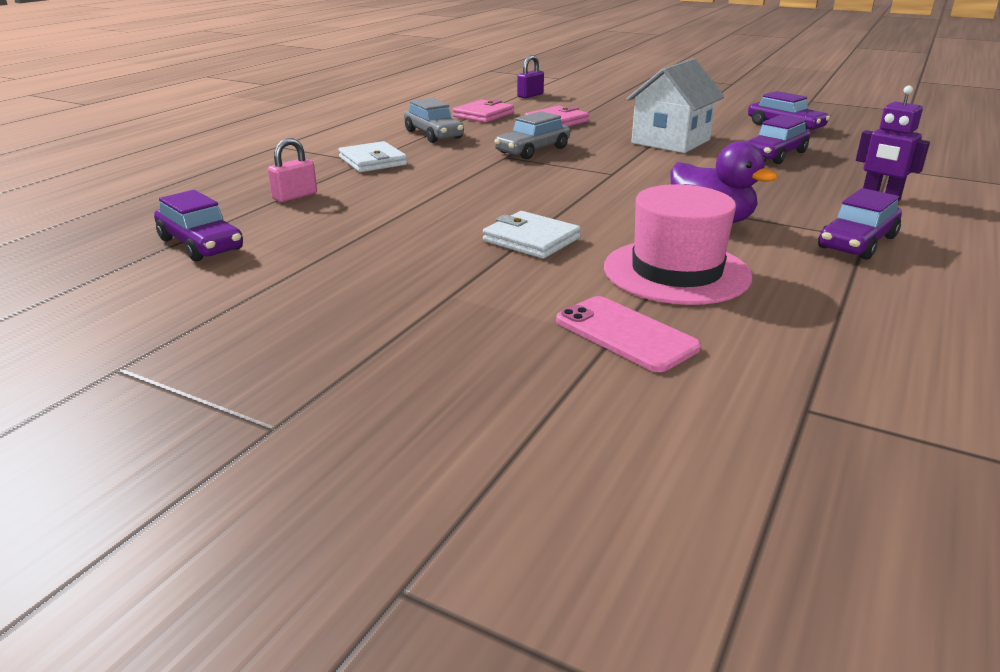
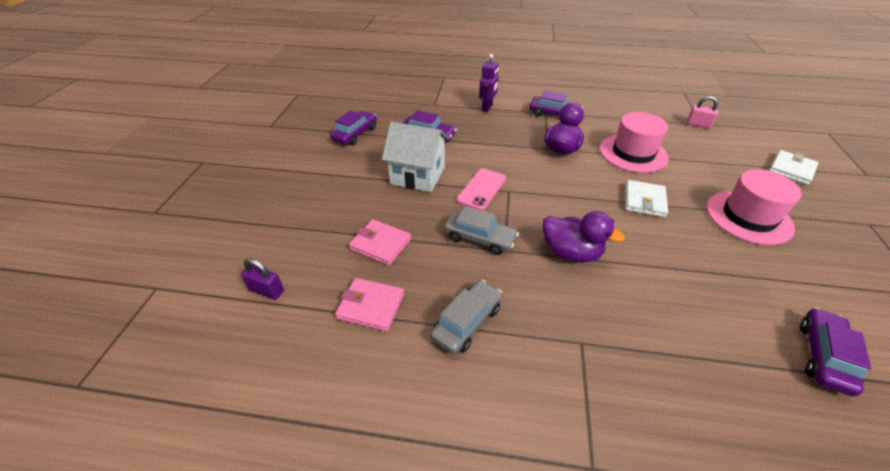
camera: 110 degrees left, 15 degrees up
(295, 196) = (699, 350): pink padlock -> pink padlock (698, 124)
(372, 161) = (577, 336): white wallet -> white wallet (791, 169)
(424, 302) = (748, 217): none -> pink hat
(472, 179) = (571, 253): none -> purple duck
(625, 334) = (701, 159): pink phone -> pink phone (481, 189)

